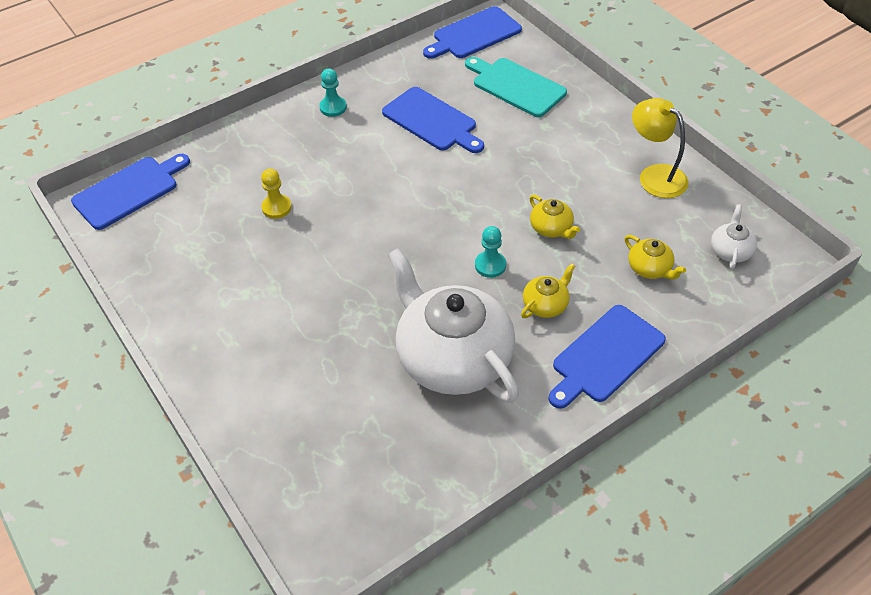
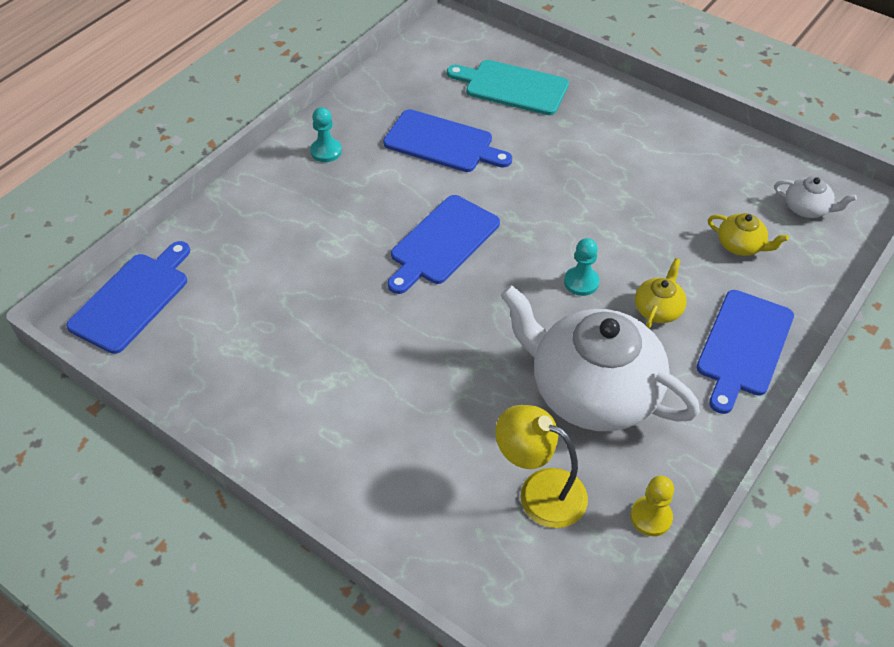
camera: 20 degrees left, 0 degrees up
(276, 207) = (318, 276): yellow pawn -> yellow pawn (651, 517)
(474, 34) = (441, 41): blue cutting board -> blue cutting board (442, 243)
(551, 228) = (624, 228): yellow teapot -> none
(655, 175) = (698, 149): yellow lamp -> yellow lamp (539, 491)
(730, 251) = (807, 208): white teapot -> white teapot turned 120 degrees clockwise

